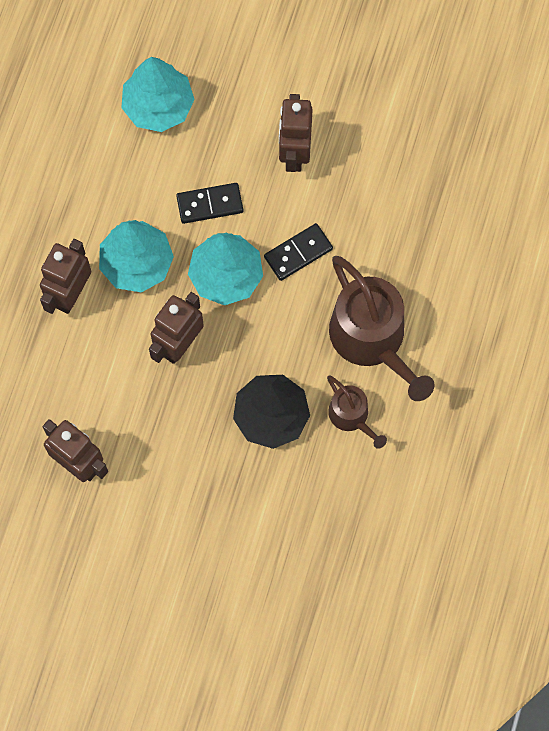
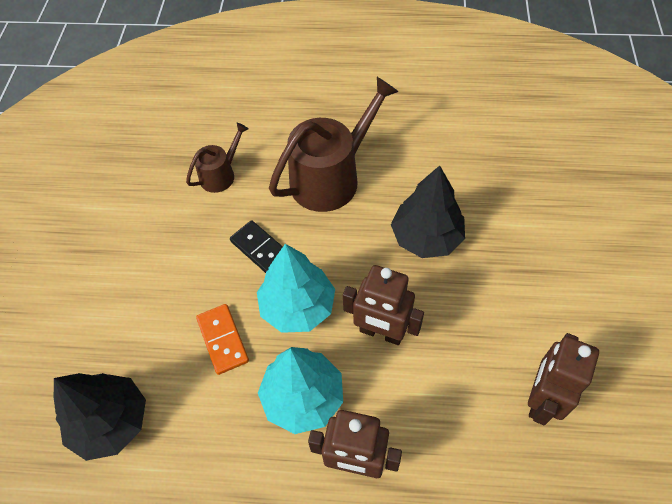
camera: 100 degrees left, 15 degrees down
(158, 106) = (111, 422): turquoise tree -> black tree
(210, 204) = (222, 340): black domino -> orange domino
(294, 153) = (157, 275): brown robot -> none
(351, 416) = (405, 178): brown watering can -> brown watering can (220, 175)

